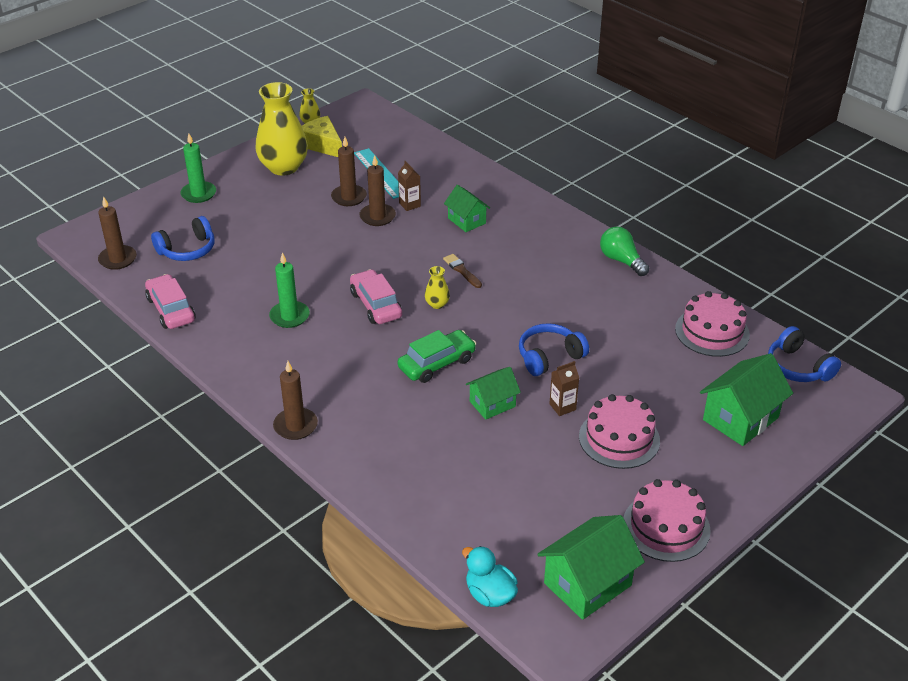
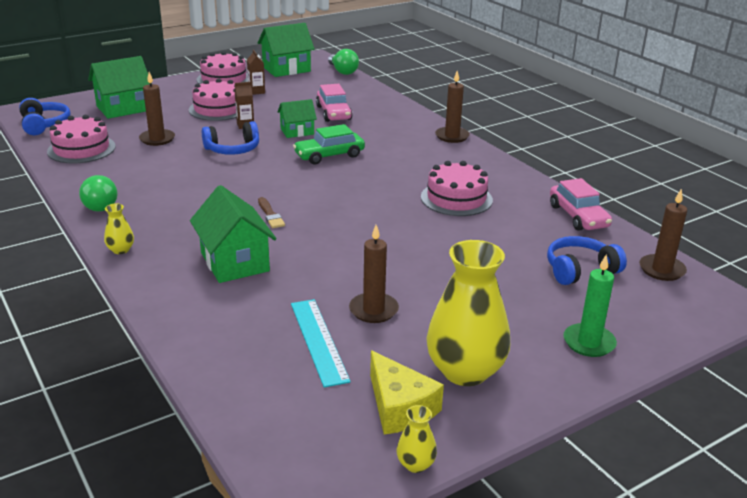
camera: 170 degrees left, 10 degrees down
(289, 316) = (456, 198): green candle -> pink cake
(376, 305) = (370, 198): pink car -> pink car (333, 113)
(377, 217) = (342, 280): brown candle -> brown candle (157, 139)
(409, 205) = (295, 290): brown carton -> brown carton (256, 91)
(437, 304) = (310, 192): yellow vase -> yellow vase (121, 250)
(466, 221) = (234, 262): green house -> green house, size x1.62
(490, 594) = (343, 71): turquoise duck -> green light bulb

